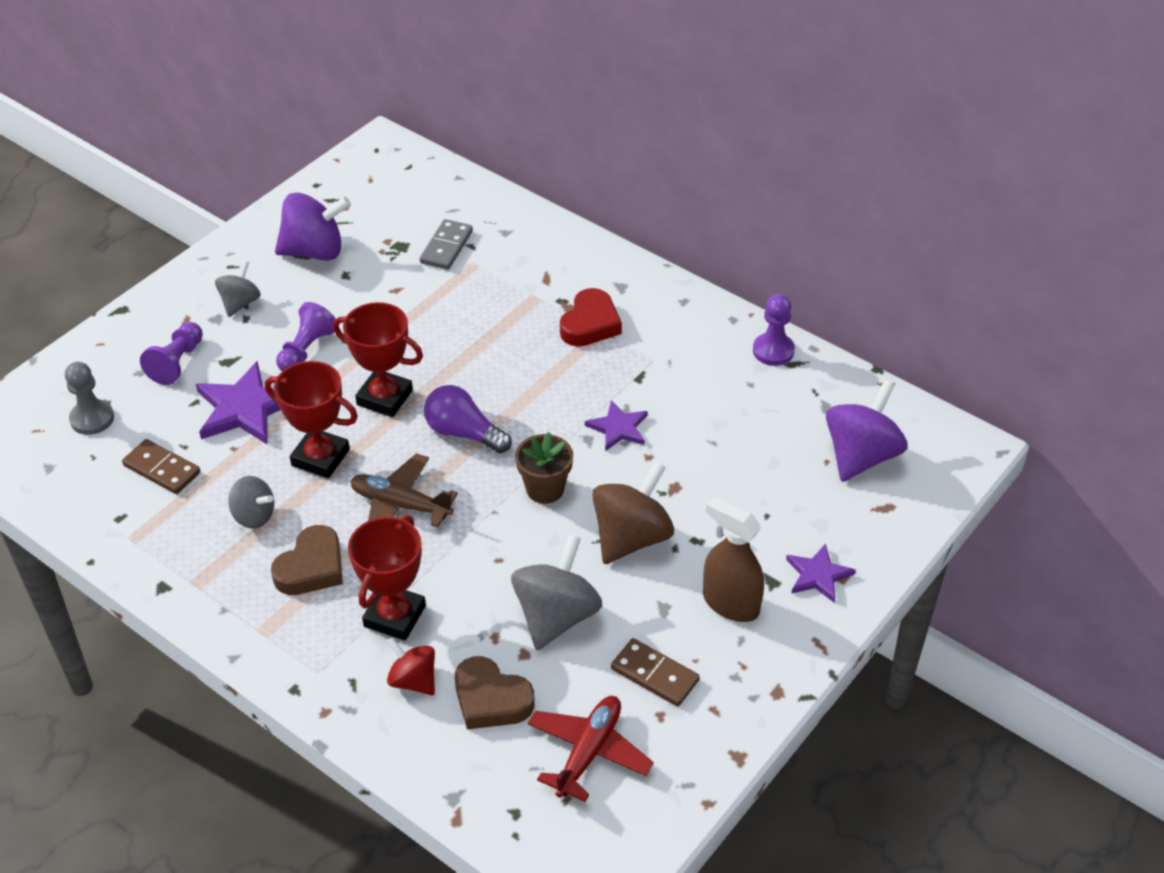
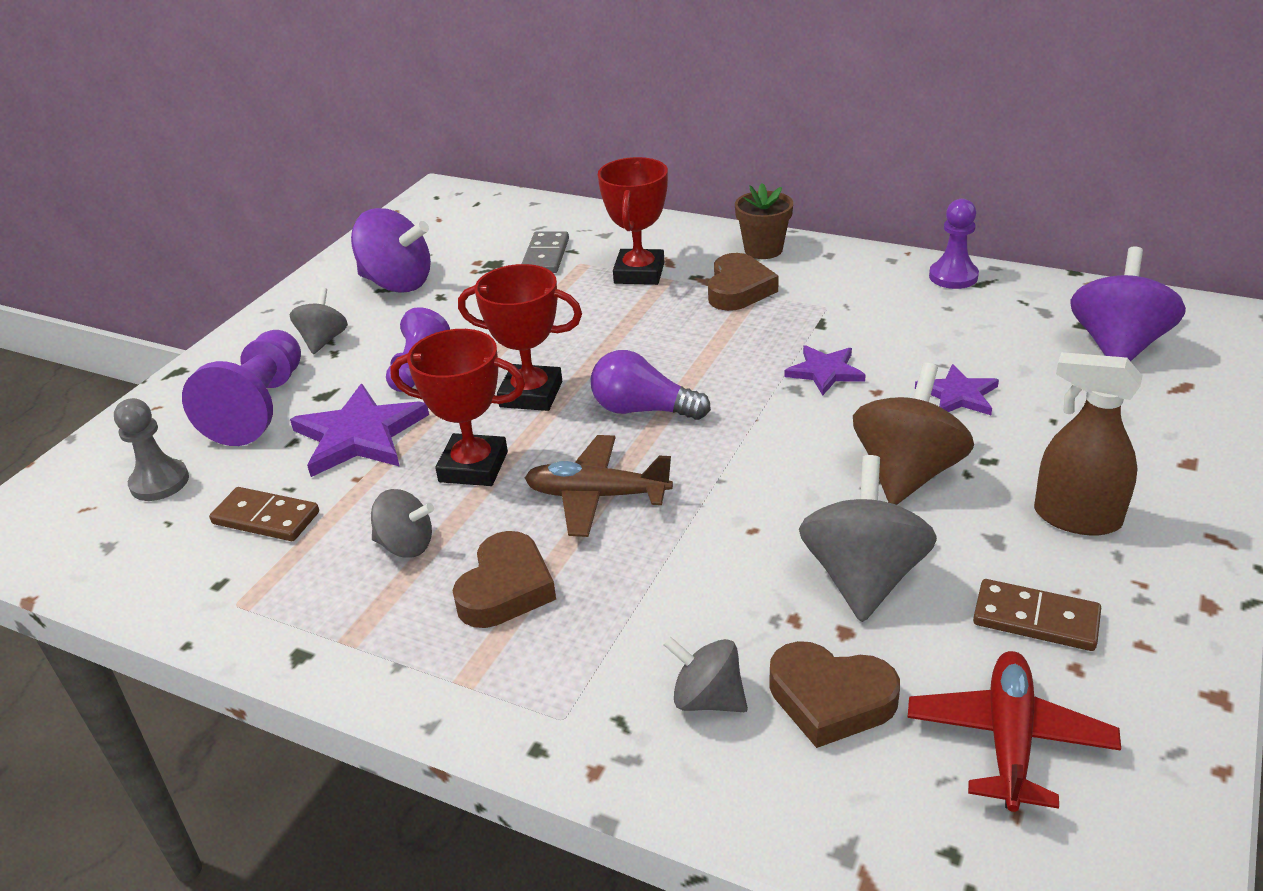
camera: 10 degrees left, 10 degrees down
(177, 363) = (260, 407): purple pawn -> purple pawn, size x1.59
(314, 251) = (397, 283): purple spinning top -> purple spinning top turned 45 degrees clockwise
(394, 616) = (644, 623): red trophy -> red trophy (639, 273)
(413, 680) = (707, 699): red spinning top -> grey spinning top
(545, 489) = (771, 445): brown flower pot -> brown flower pot (763, 250)
(590, 324) = (738, 289): red heart -> brown heart
(818, 575) = (1159, 466): purple star -> purple star (958, 395)

